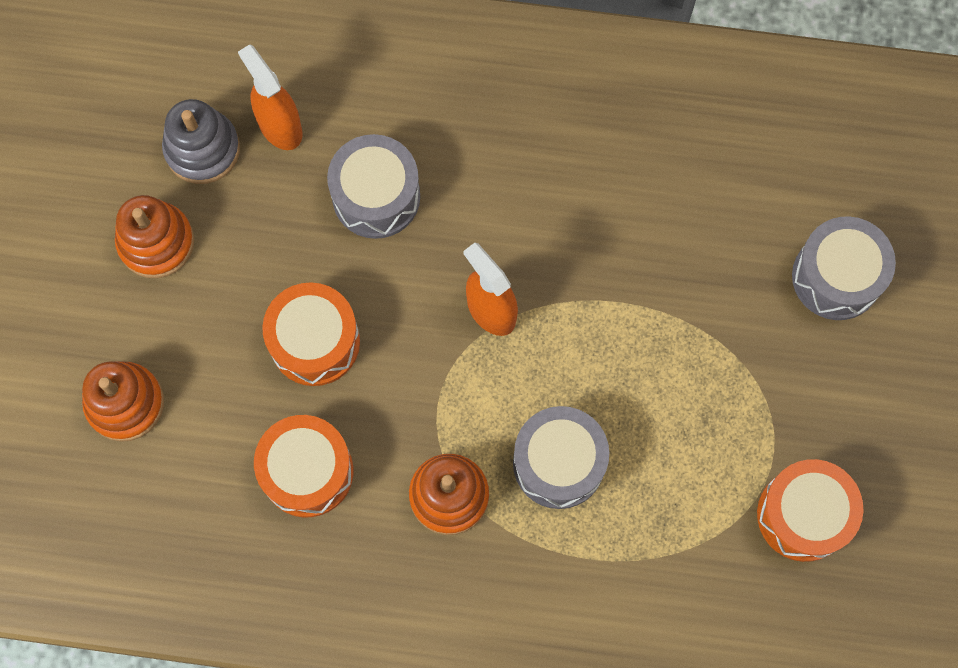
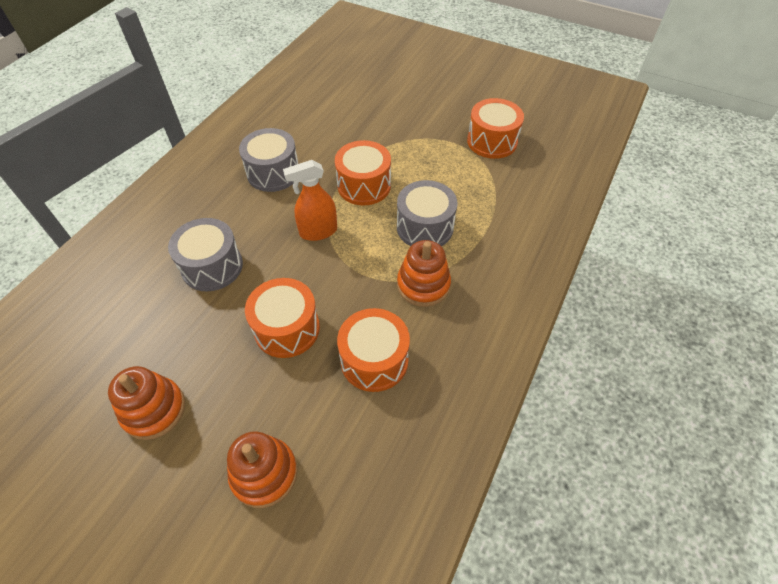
camera: 70 degrees left, 20 degrees down
(202, 149) = (108, 357): grey stacking toy -> none
(279, 126) = (128, 305): orange spray bottle -> none
(610, 340) = (364, 185): none -> orange drum
(836, 277) = (376, 98): grey drum -> grey drum (273, 173)

